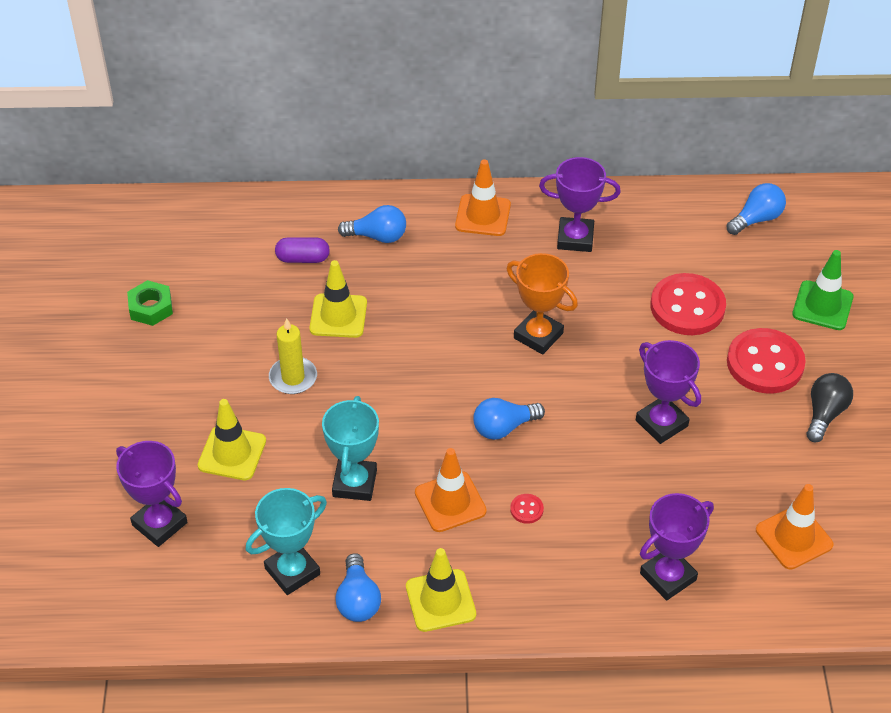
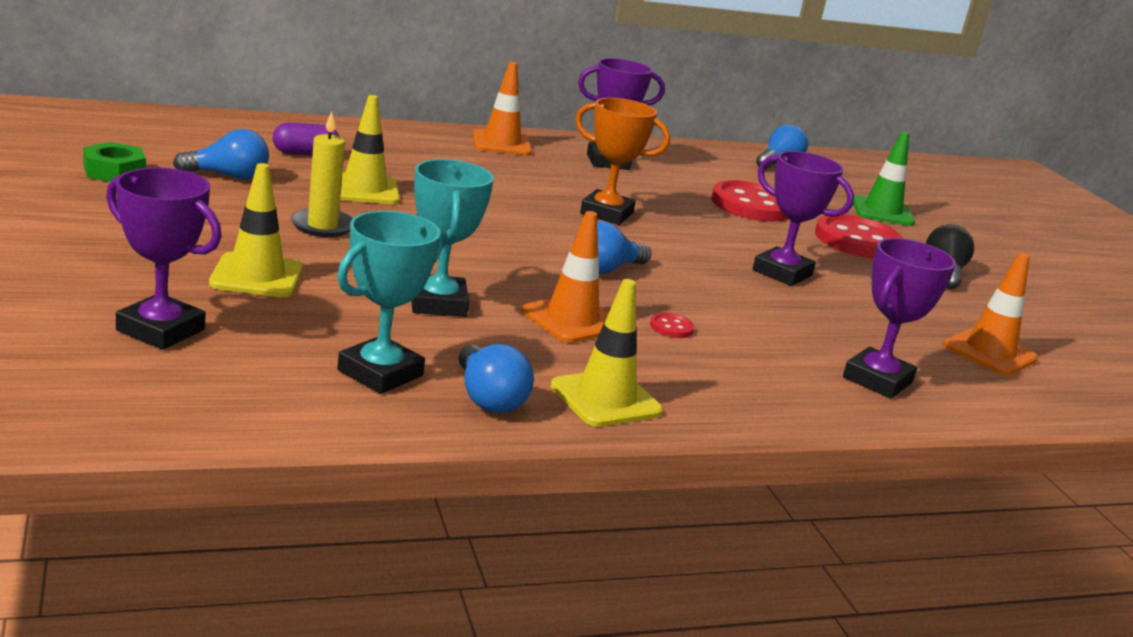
camera: 20 degrees left, 25 degrees down
(377, 236) = (389, 147): blue light bulb -> blue light bulb (228, 176)

